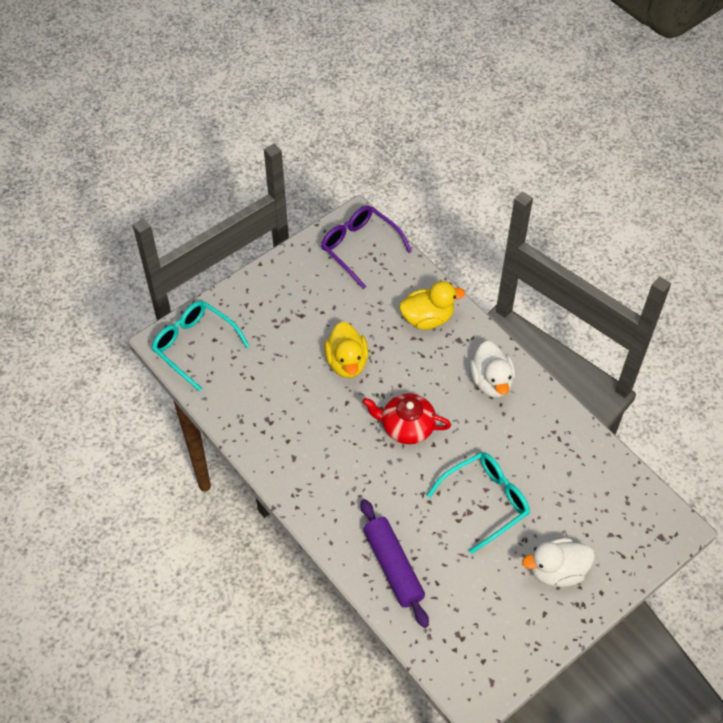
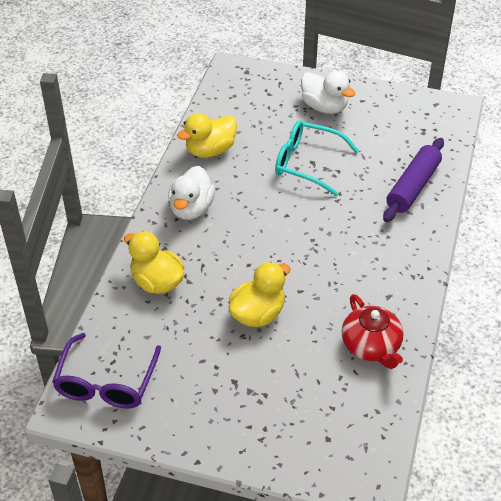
camera: 125 degrees left, 10 degrees down
(195, 346) = (350, 451): turquoise glasses -> none
(406, 426) = (286, 239): red teapot -> red teapot (371, 346)
(491, 381) = (191, 209): white duck -> white duck turned 150 degrees clockwise
(557, 436) = (210, 150): none -> yellow duck

